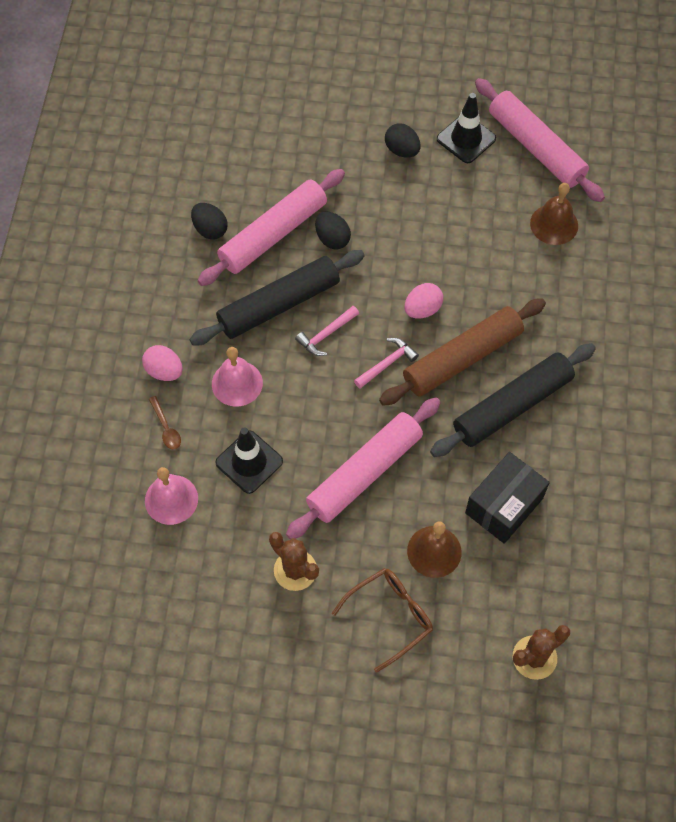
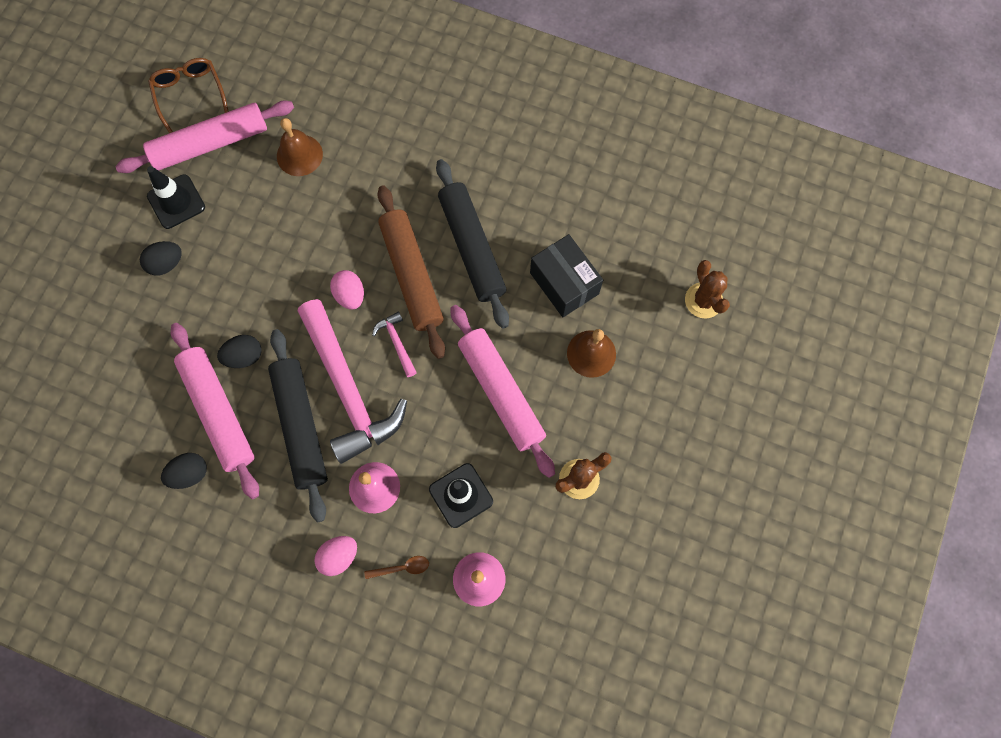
camera: 75 degrees left, 10 degrees up
(326, 335) = (348, 390): pink hammer -> pink hammer, size x2.43
(390, 616) = (641, 407): brown glasses -> brown glasses (190, 94)

